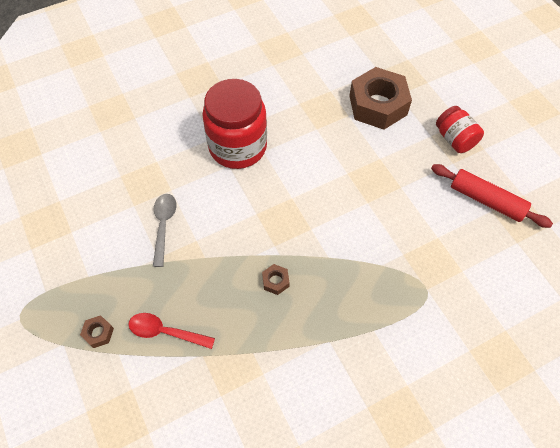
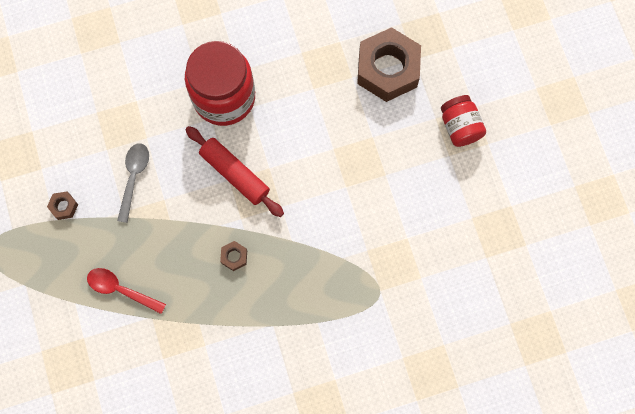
camera: 10 degrees right, 15 degrees up
(98, 333) = (58, 279): brown nut -> brown nut (64, 206)
(486, 200) = (470, 205): red rolling pin -> red rolling pin (235, 174)

